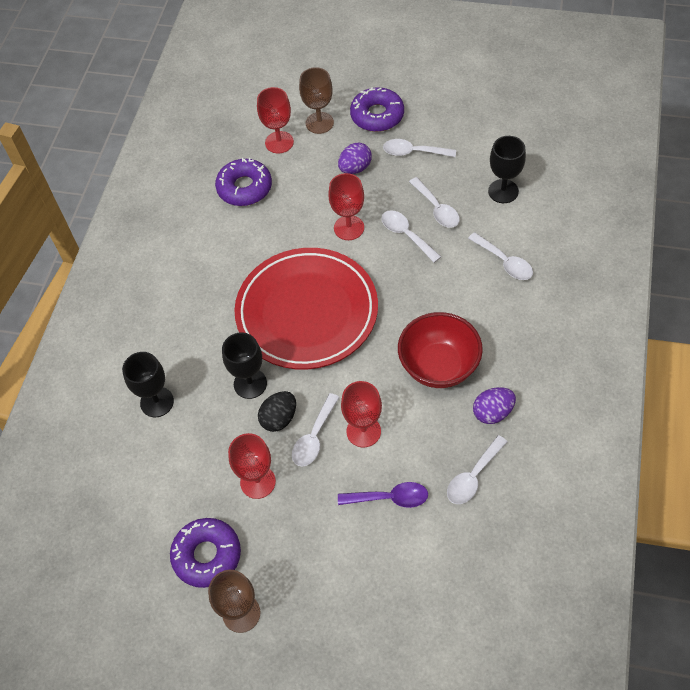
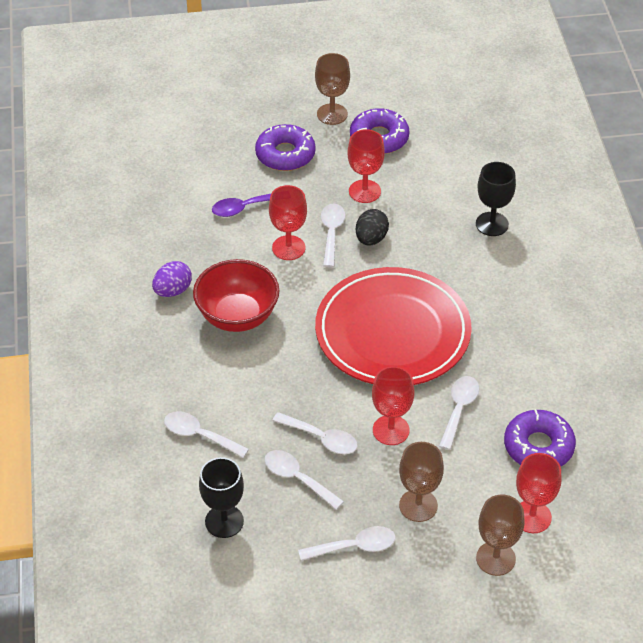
camera: 155 degrees right, 10 degrees down
(250, 383) = (414, 258): black goblet -> none
(355, 168) = (418, 505): purple egg -> brown goblet
(377, 115) = (424, 589): purple donut -> purple donut (285, 154)
(473, 476) = (177, 239): white spoon -> white spoon (459, 409)

